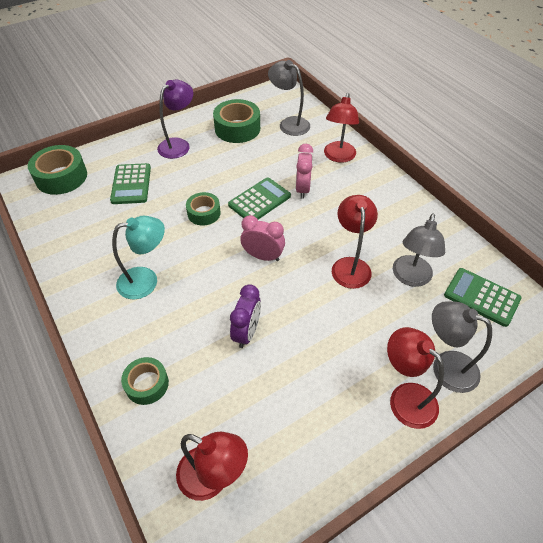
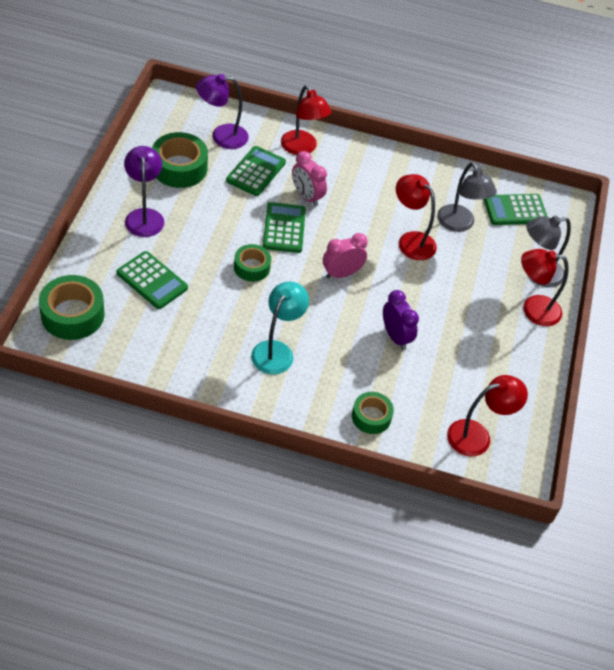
camera: 50 degrees left, 0 degrees up
(285, 155) = (256, 171): none -> green calculator
(289, 123) = (221, 136): grey lamp -> purple lamp

